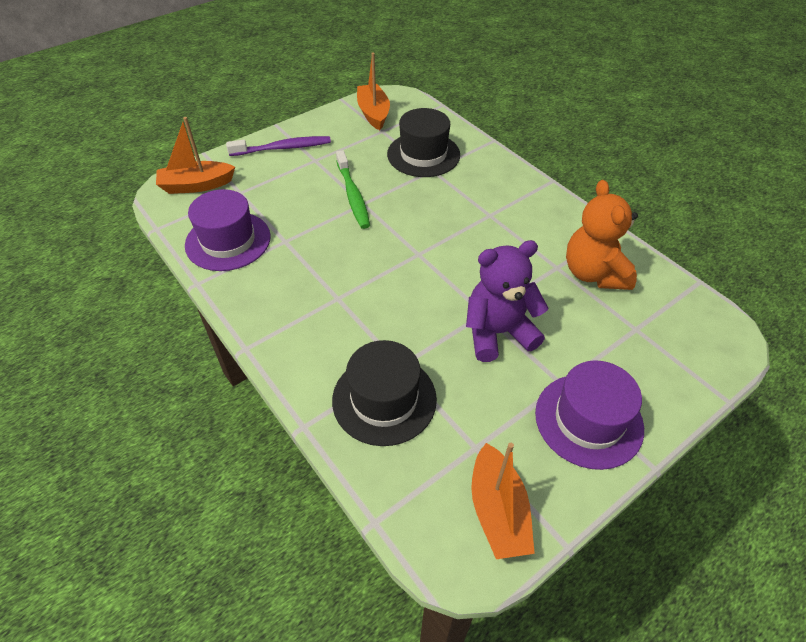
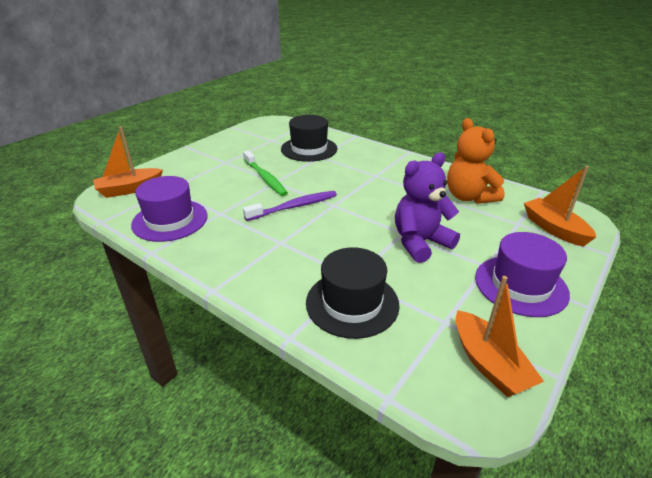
camera: 15 degrees left, 15 degrees down
(283, 148) = (196, 158): purple toothbrush -> purple toothbrush (294, 207)
(373, 113) = (260, 131): orange boat -> orange boat (554, 229)

